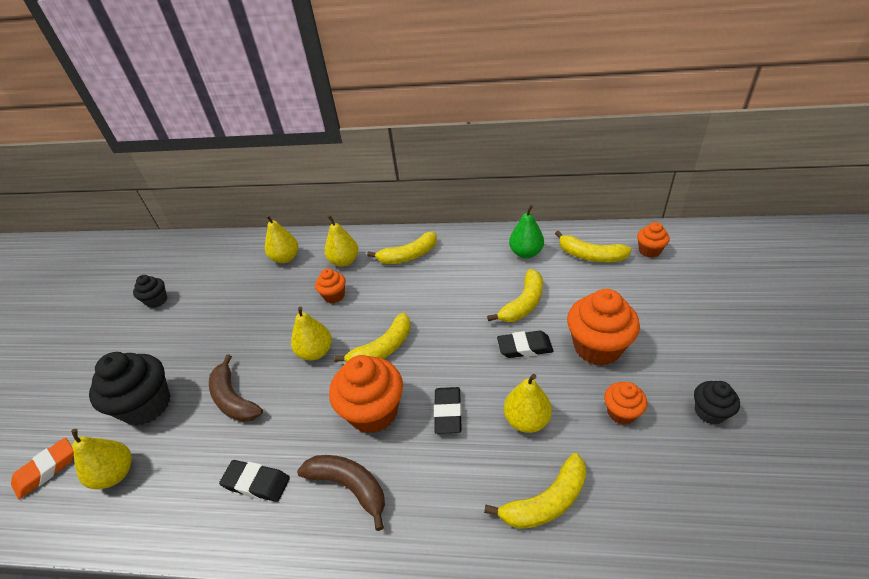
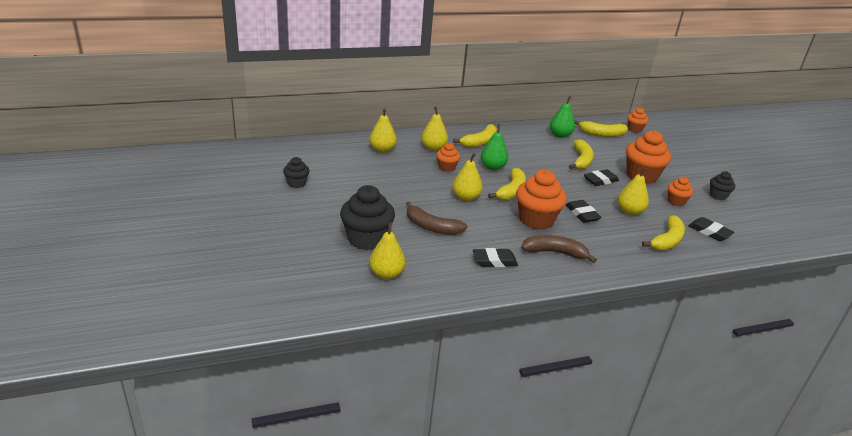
camera: 30 degrees left, 10 degrees down
(46, 470) = (326, 281): orange eraser -> none
(391, 301) = (492, 167): none -> green pear
(638, 498) = (709, 232): none -> black eraser

